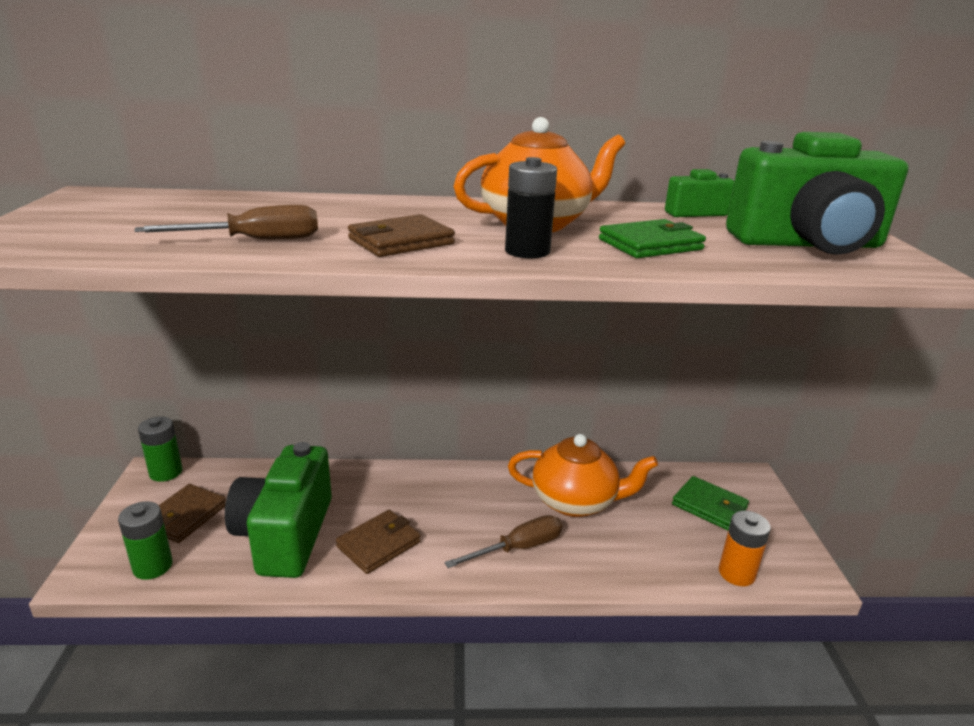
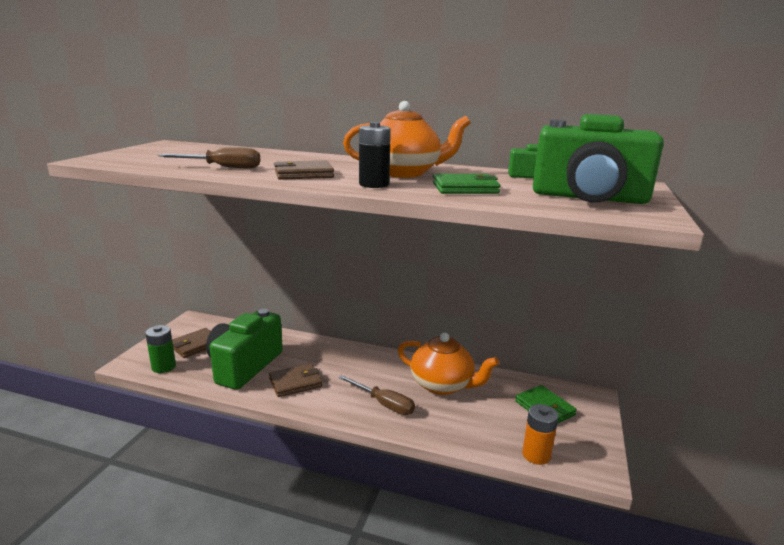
camera: 20 degrees right, 5 degrees down
(166, 472) = (199, 321): green battery -> none
(518, 548) = (383, 404): brown screwdriver -> brown screwdriver turned 45 degrees clockwise

